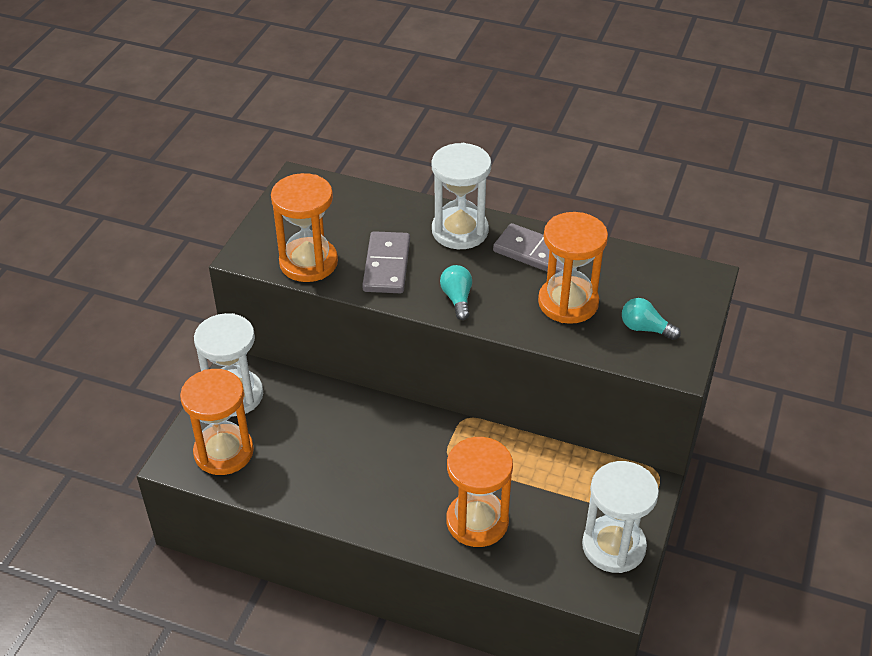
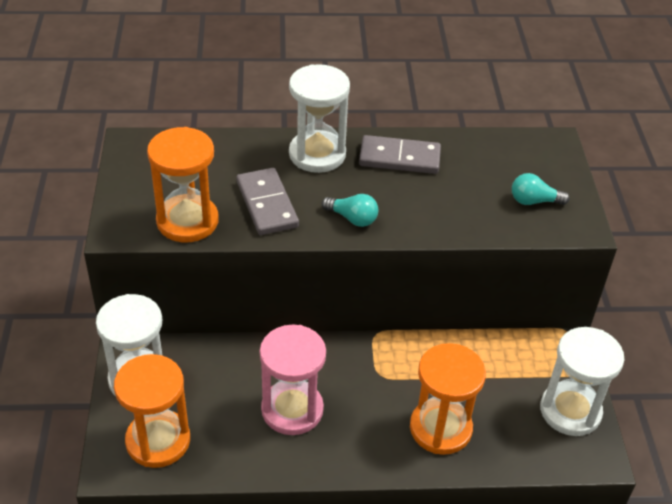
camera: 25 degrees left, 0 degrees up
(351, 462) = (292, 410): none -> pink hourglass
(457, 299) = (352, 218): turquoise light bulb -> turquoise light bulb turned 150 degrees clockwise
(568, 302) = (454, 195): orange hourglass -> none

